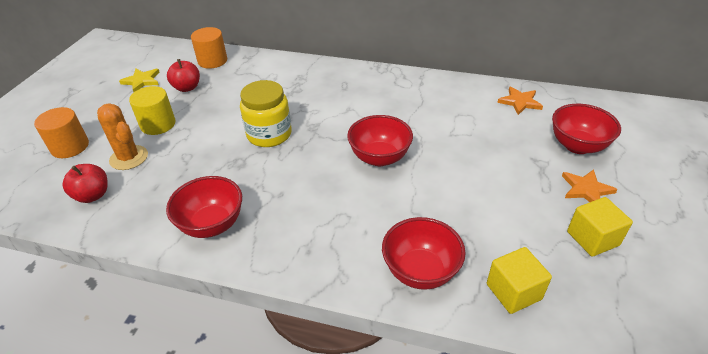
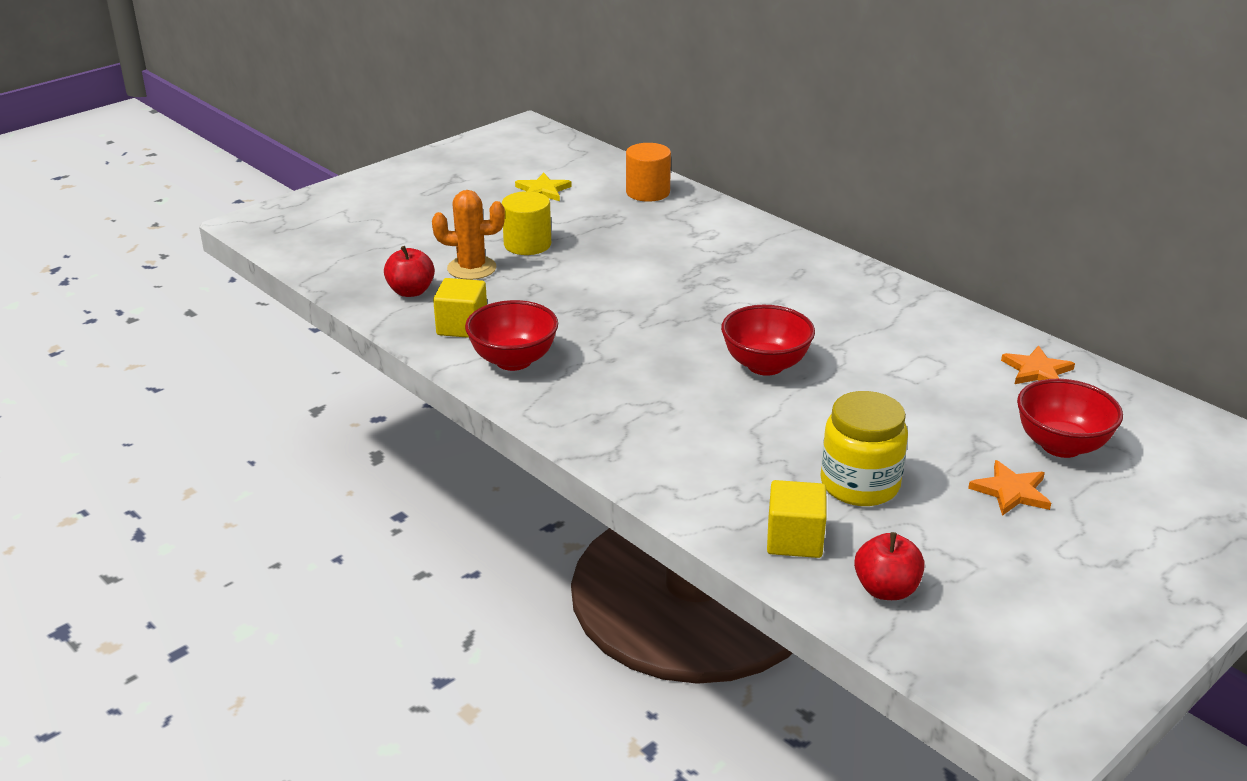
camera: 30 degrees right, 10 degrees down
(70, 147) = (417, 237): orange cylinder -> none
(129, 158) = (471, 268): orange cactus -> orange cactus turned 75 degrees counterclockwise
(187, 88) = (591, 214): red apple -> red apple (886, 589)
(269, 134) = (649, 296): yellow jar -> yellow jar (859, 484)
(420, 271) = (704, 483): red bowl -> none
(592, 238) = (955, 536): yellow cube -> yellow cube (462, 326)

